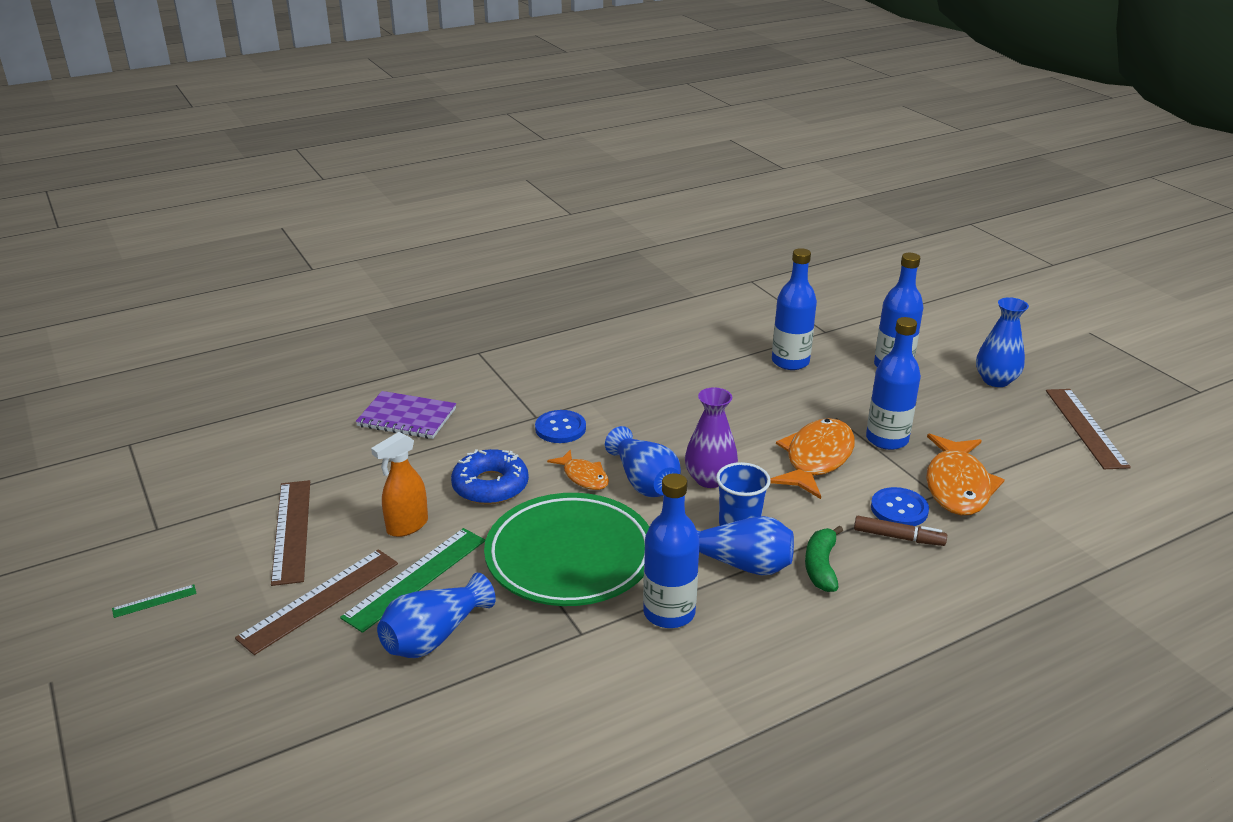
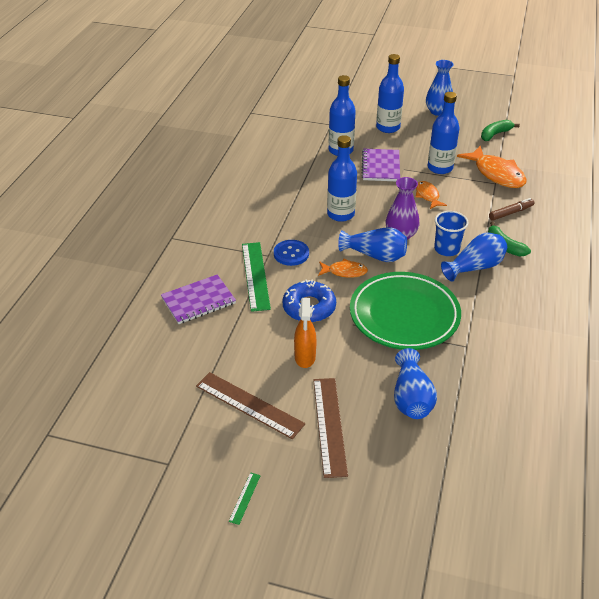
camera: 45 degrees left, 10 degrees up
(416, 578) = (355, 378): green ruler -> green ruler (255, 275)
(669, 612) = (483, 310): blue bottle -> blue bottle (340, 214)
(810, 400) = (381, 166): none -> purple notebook
(816, 459) = (427, 196): orange fish -> orange fish, size x0.55
(899, 509) = (492, 199): blue button -> none
(1038, 443) = (495, 134): none -> green banana
(1085, 427) = (501, 116): brown ruler -> none

